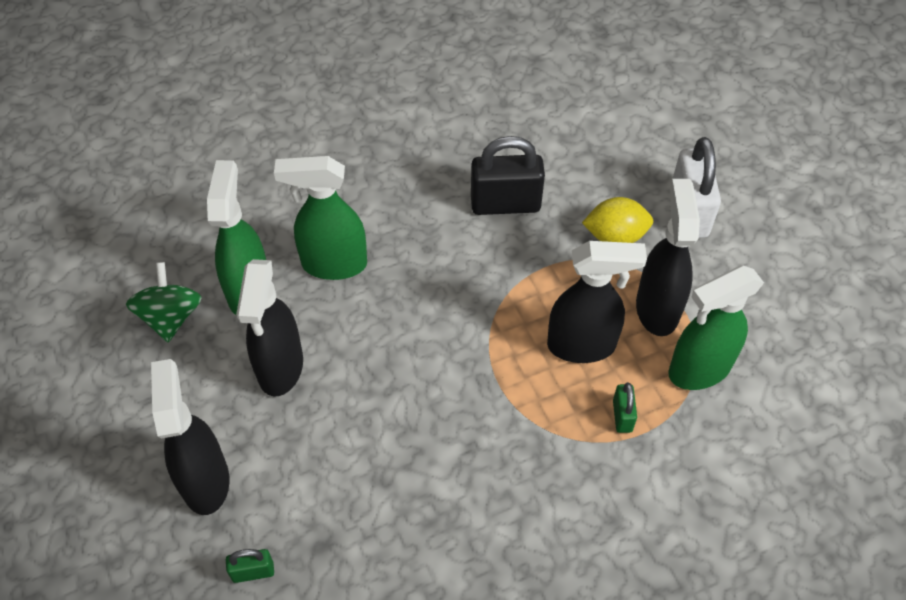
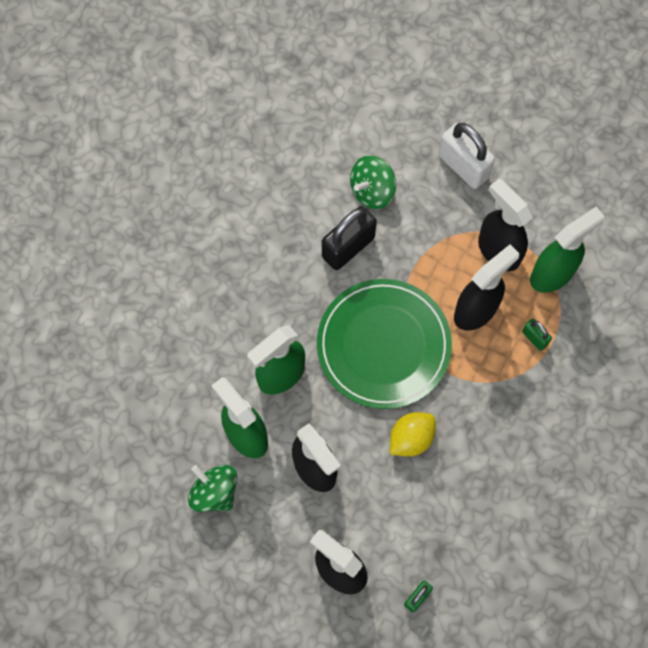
camera: 40 degrees left, 15 degrees up
(456, 309) = (383, 345): none -> green plate
(575, 174) = (372, 190): none -> green spinning top
(615, 236) = (433, 218): yellow lemon -> yellow lemon (411, 438)
(698, 370) = (552, 274): green spray bottle -> green spray bottle turned 150 degrees counterclockwise

